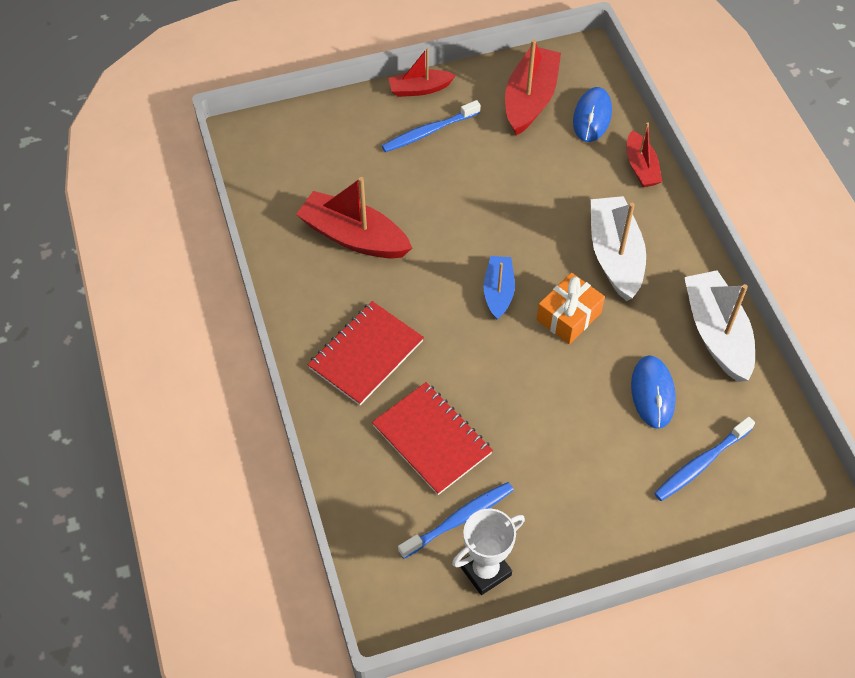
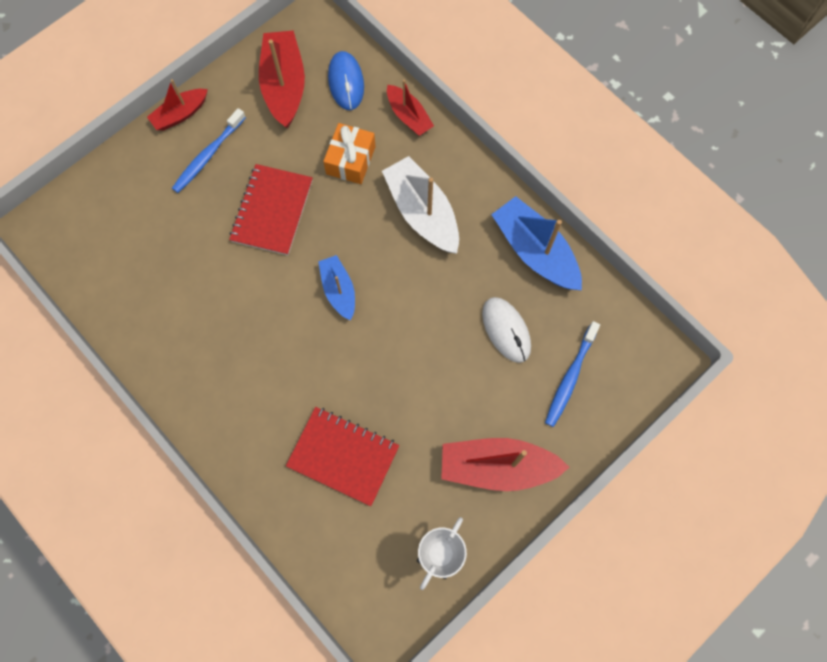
camera: 25 degrees left, 15 degrees up
(354, 237) = (188, 290): red boat -> red boat (497, 467)
(366, 354) = (251, 401): red notebook -> red notebook (272, 211)
(459, 519) = (398, 519): blue toothbrush -> none
(568, 316) = (408, 288): orange gift -> orange gift (350, 160)
(652, 393) = (506, 330): blue mouse -> white mouse
(716, 334) = (535, 251): white boat -> blue boat

